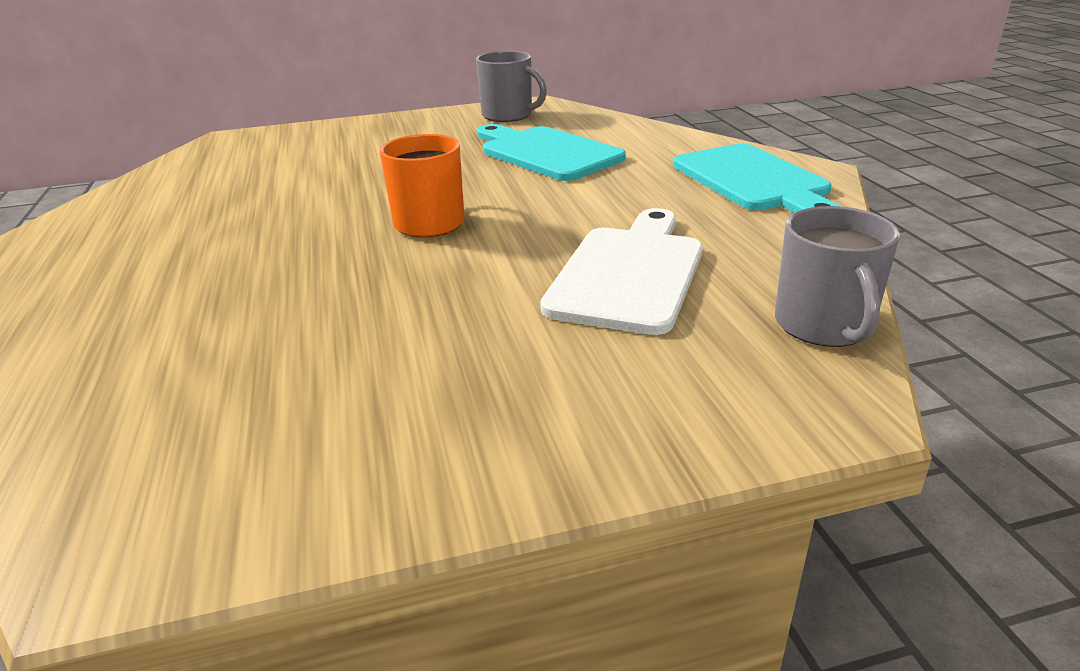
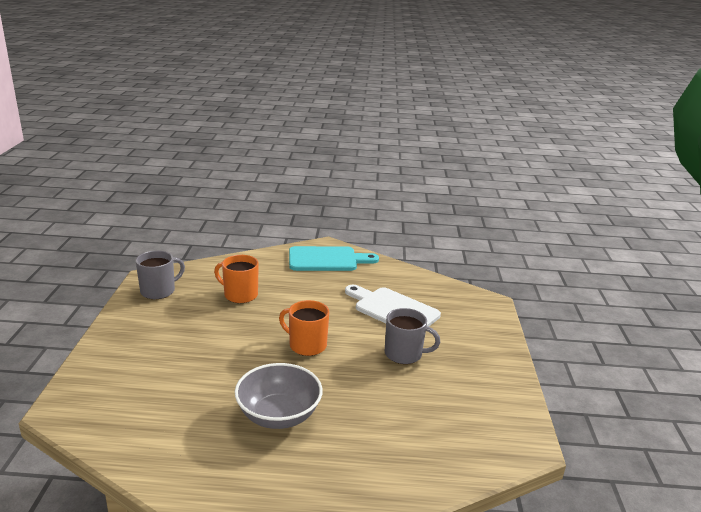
camera: 75 degrees left, 5 degrees down
(223, 241) = (278, 415): none -> grey bowl
(546, 153) = (240, 295): turquoise cutting board -> orange mug
(824, 326) = (448, 288): grey mug -> grey mug (404, 354)

